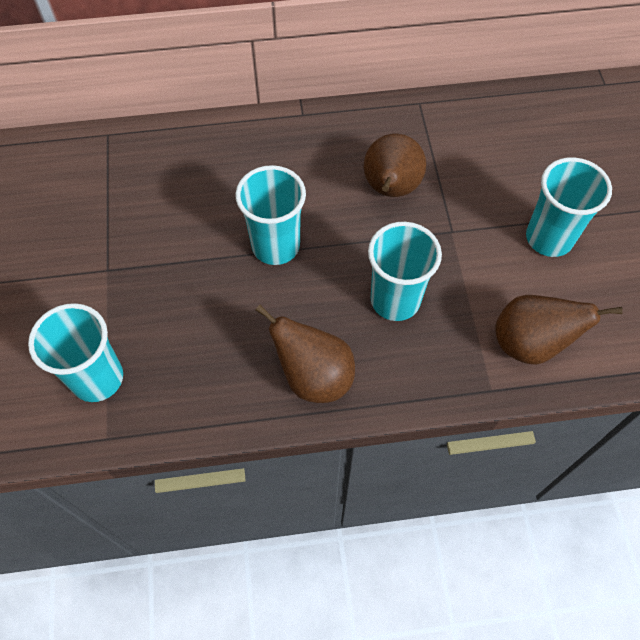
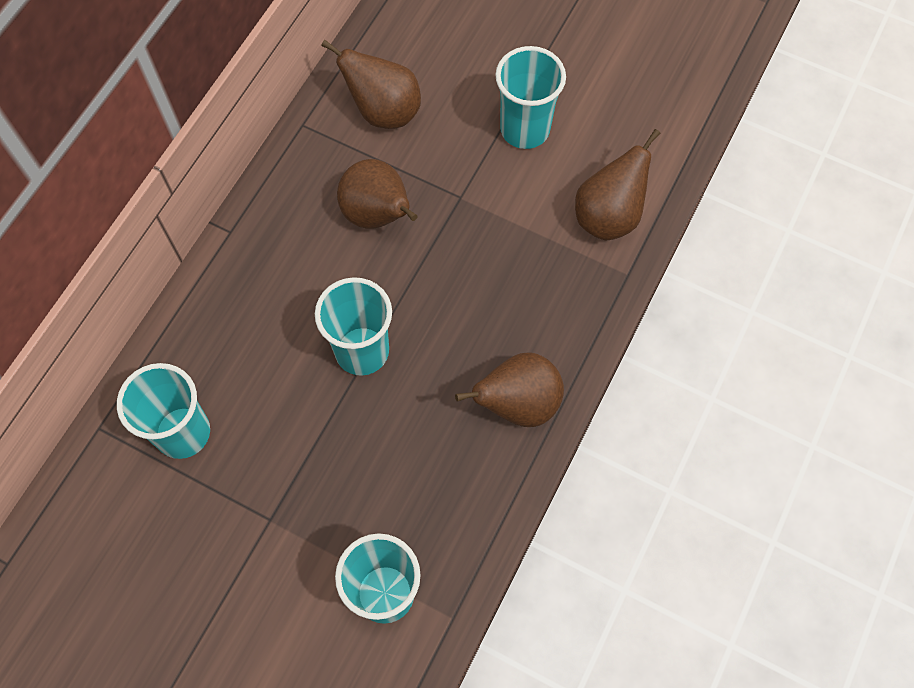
camera: 55 degrees left, 5 degrees up
(395, 300) = (493, 289): turquoise cup -> turquoise cup (183, 432)
(475, 141) = (383, 111): none -> brown pear

